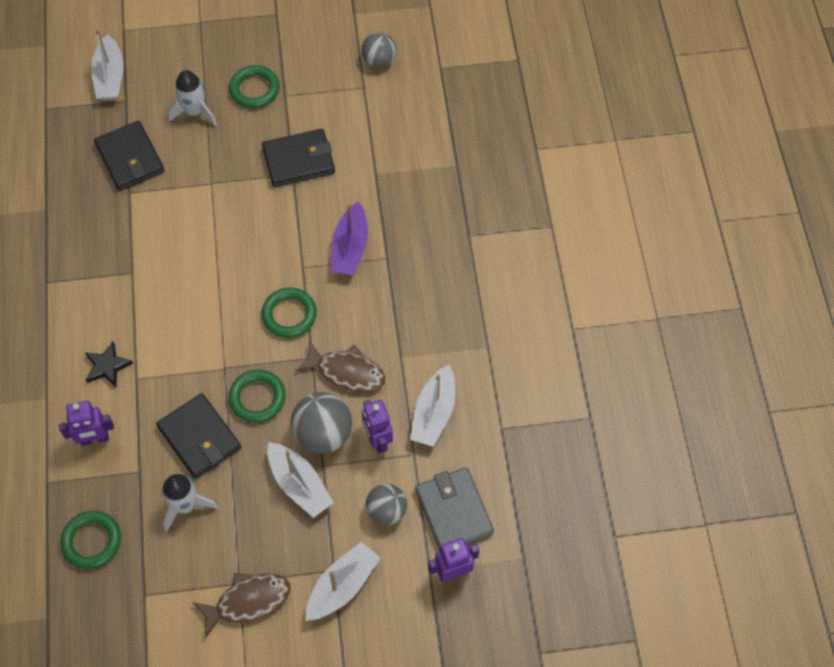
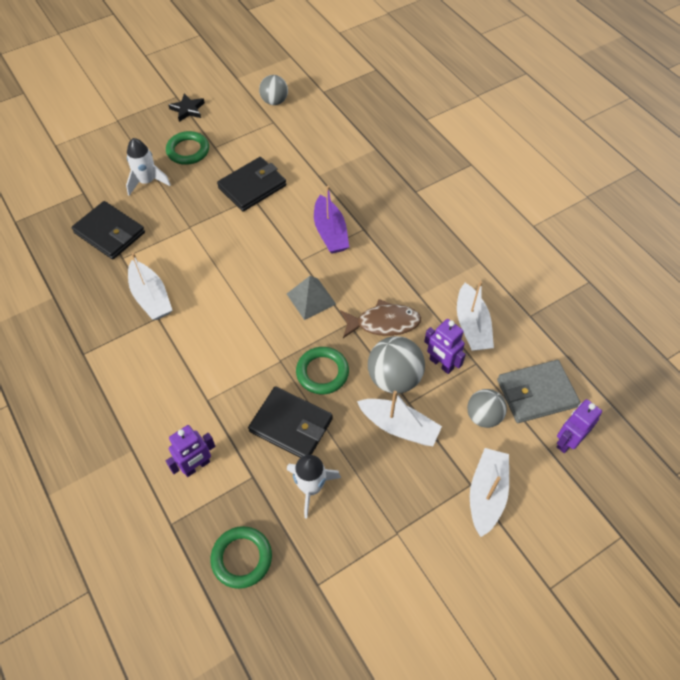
camera: 25 degrees left, 5 degrees down
(107, 366) = (176, 400): black star -> black star (188, 110)
(110, 77) = (61, 181): white boat -> white boat (151, 297)
(248, 601) = (415, 546): brown fish -> none
(289, 315) = (311, 298): green ring -> grey pyramid
(454, 511) = (536, 393): grey wallet -> grey wallet turned 60 degrees counterclockwise

